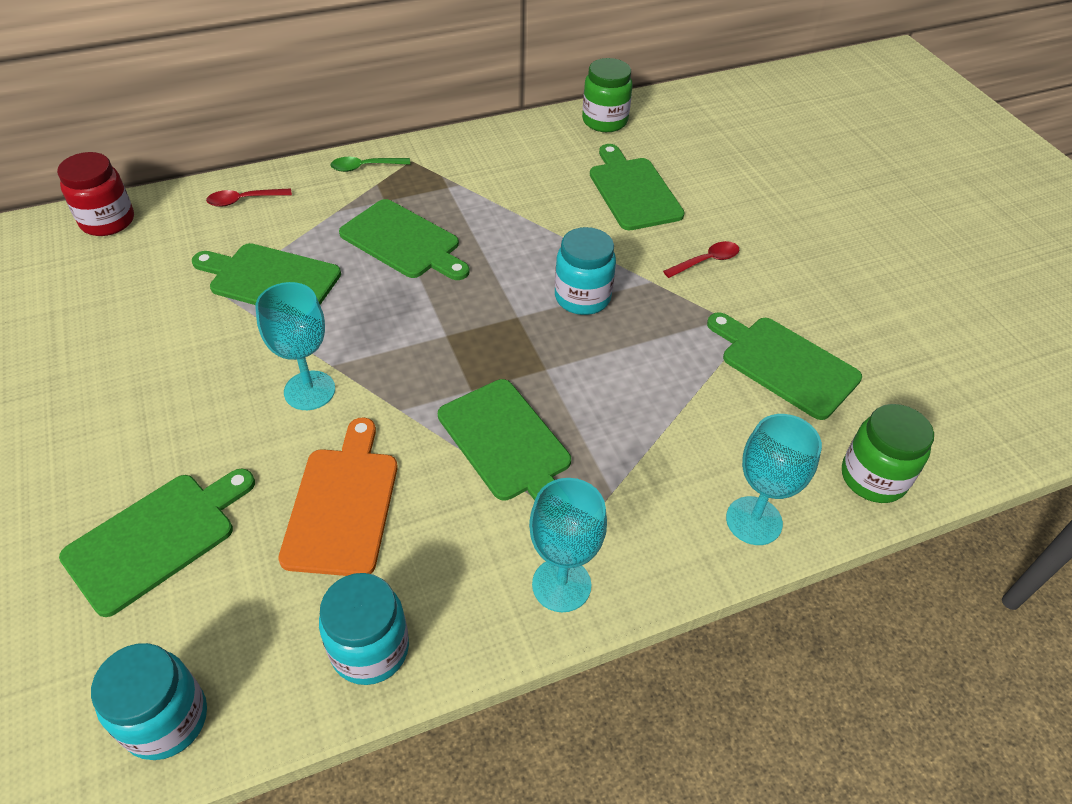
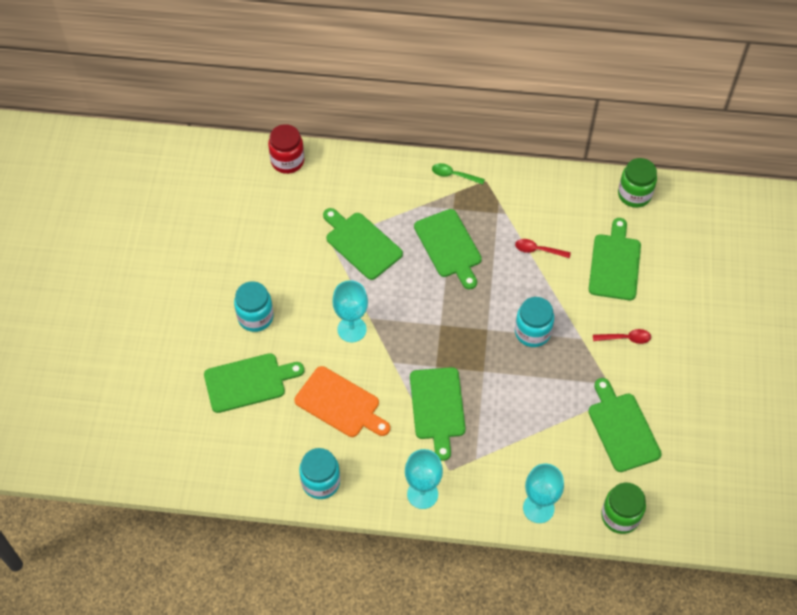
camera: 30 degrees right, 10 degrees up
(166, 720) = (225, 471): turquoise jar -> turquoise jar (255, 317)
(244, 200) = (369, 175): red spoon -> red spoon (538, 250)
(343, 504) = (340, 404): orange cutting board -> orange cutting board turned 90 degrees clockwise

